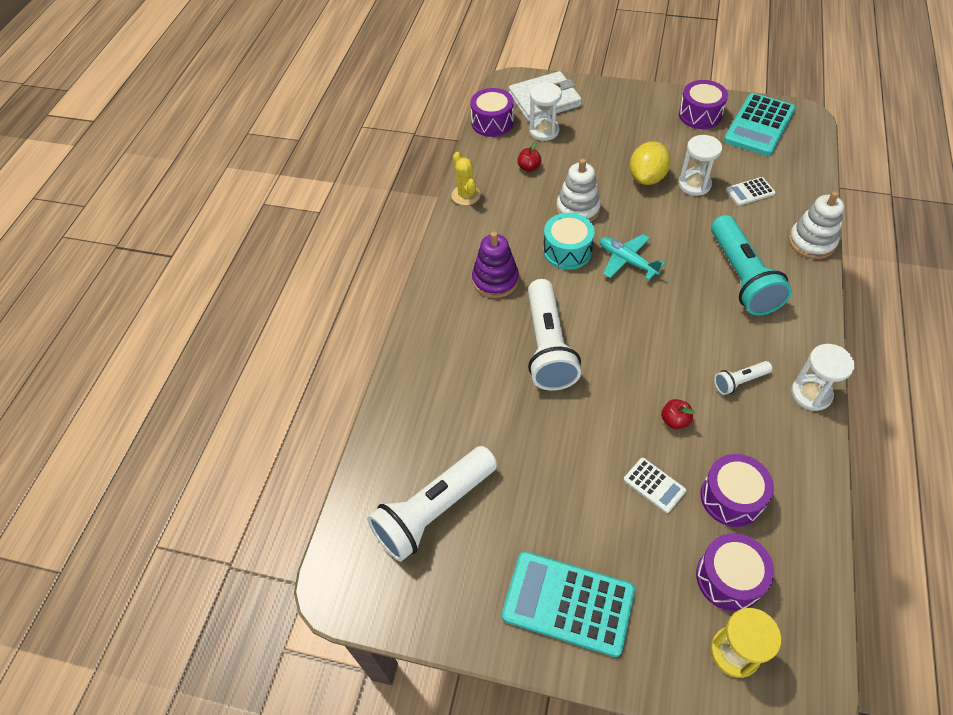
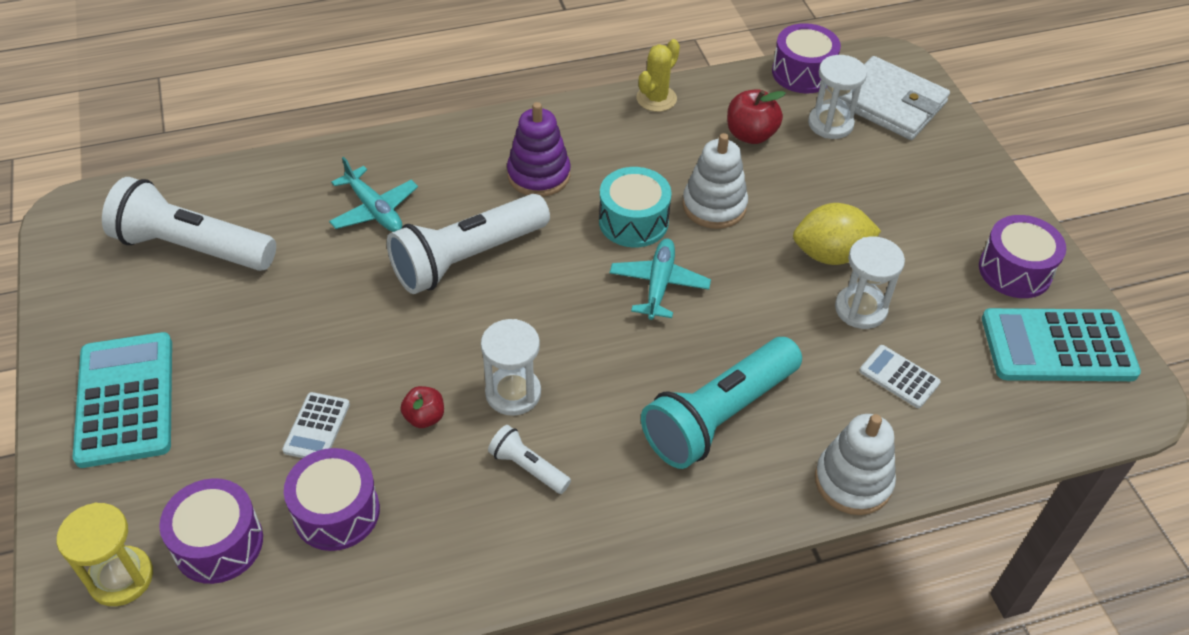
camera: 55 degrees right, 5 degrees down
(469, 381) = (374, 210): none -> turquoise plane
(529, 167) = (750, 135): red apple -> red apple, size x1.57
(811, 394) = (555, 556): white hourglass -> white hourglass (513, 393)

